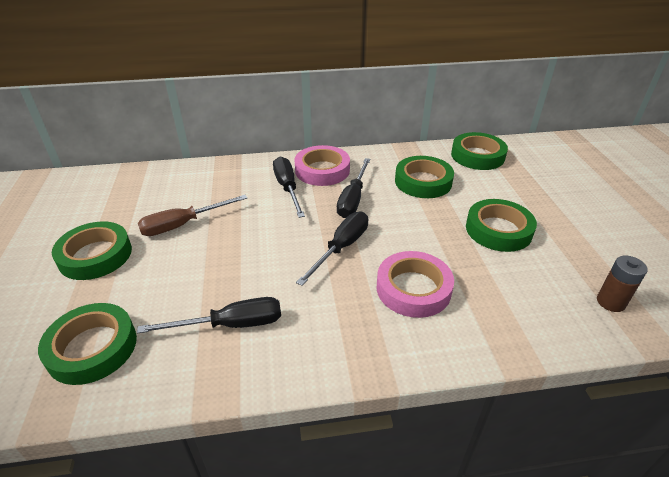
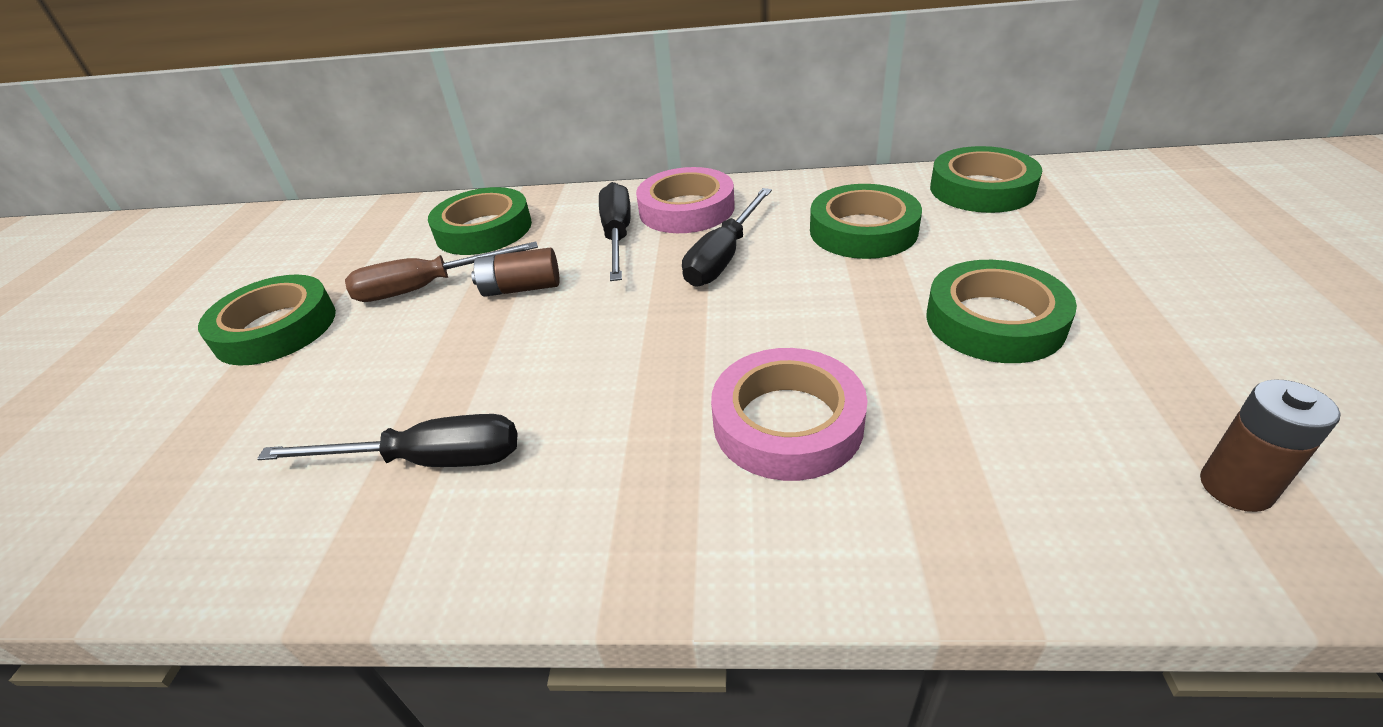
camera: 15 degrees right, 0 degrees up
(92, 348) = (193, 478): green tape -> green tape (484, 229)
(242, 223) = (521, 288): none -> brown battery
(341, 248) = (674, 338): black screwdriver -> none

